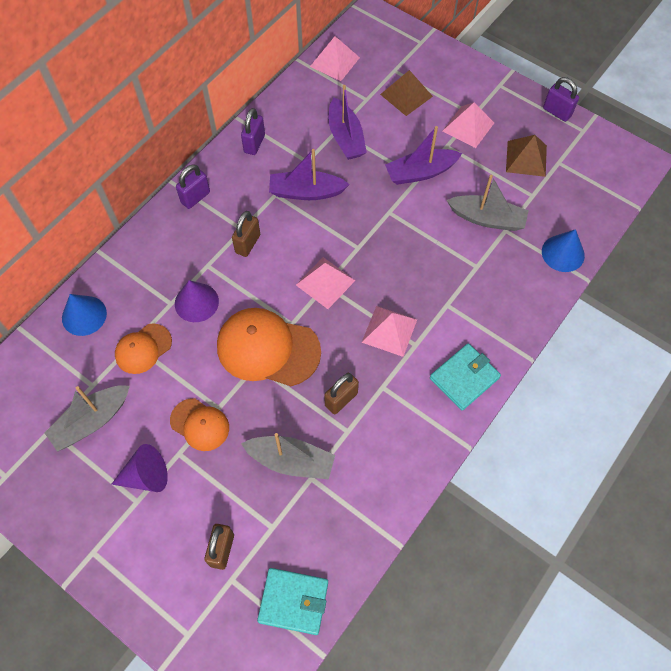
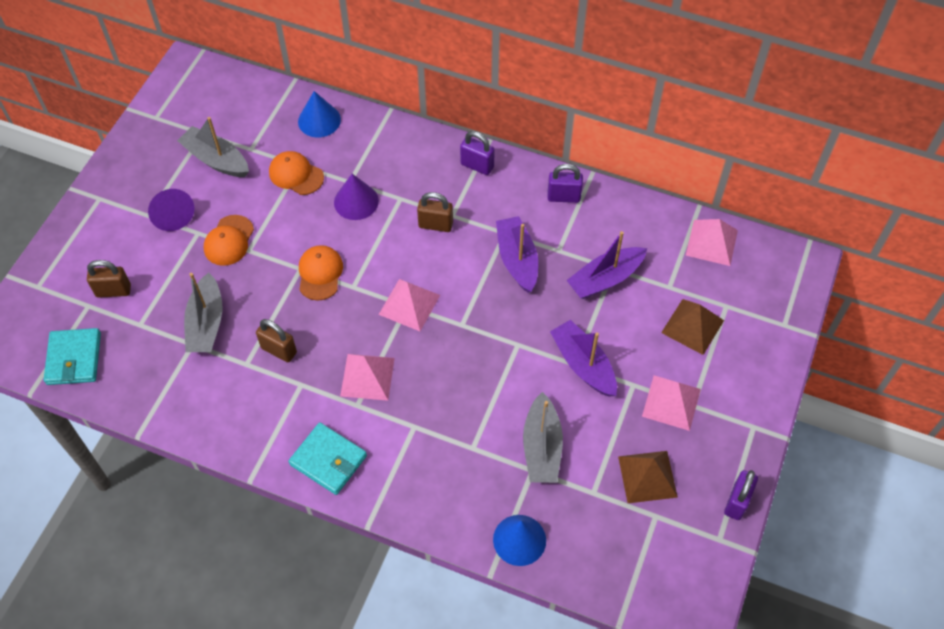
camera: 75 degrees right, 5 degrees down
(268, 349) = (320, 273): orange cap -> orange cap, size x0.57

